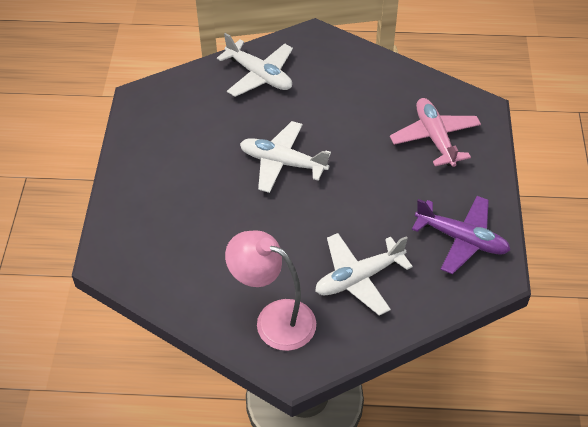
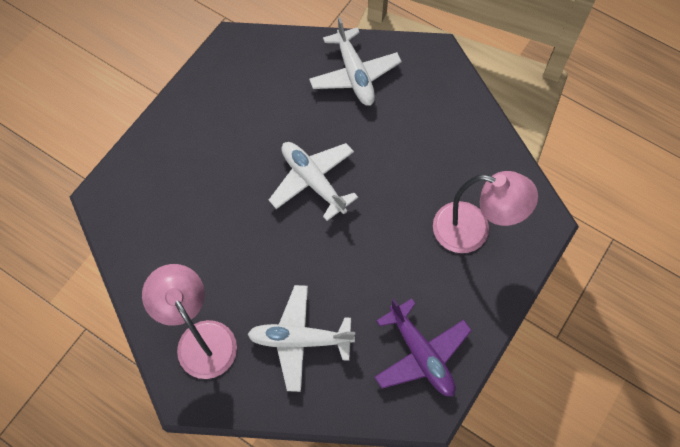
camera: 30 degrees right, 15 degrees up
(435, 138) = (473, 231): pink plane -> pink lamp

